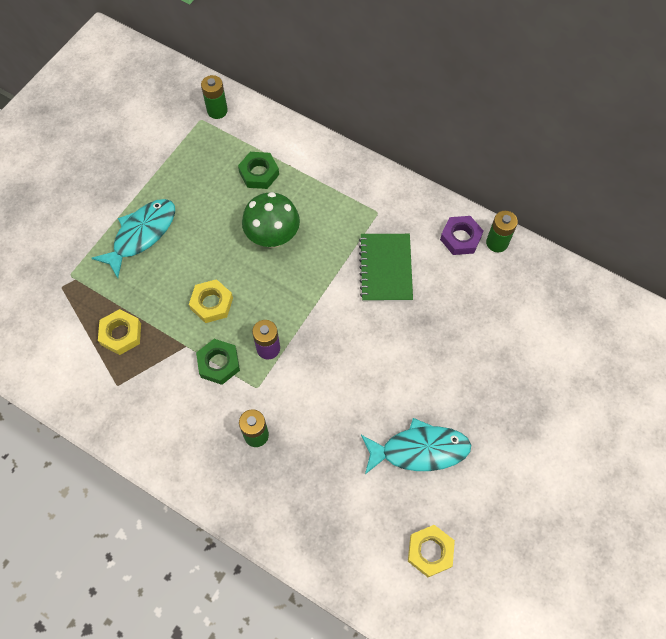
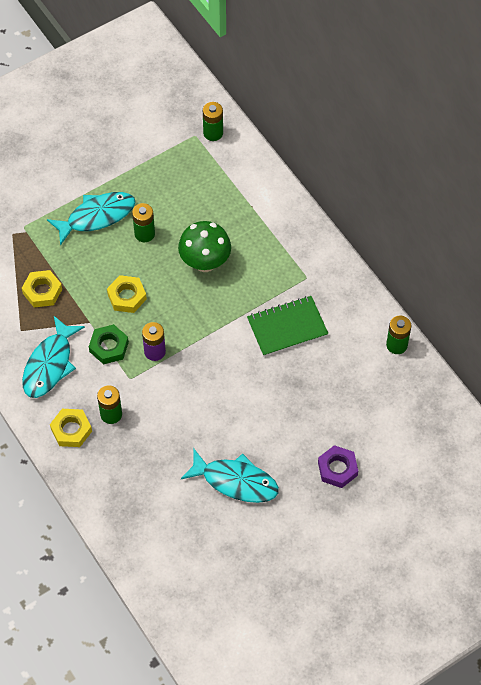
camera: 25 degrees right, 5 degrees down
(165, 409) = (50, 364): none -> turquoise fish
(198, 233) = (144, 234): none -> green battery
(259, 173) = (221, 203): green nut -> none
(386, 268) = (287, 327): green notebook -> green notebook turned 45 degrees clockwise
(430, 551) = (202, 558): yellow nut -> yellow nut (71, 430)
(460, 238) = (367, 328): purple nut -> purple nut (337, 469)

